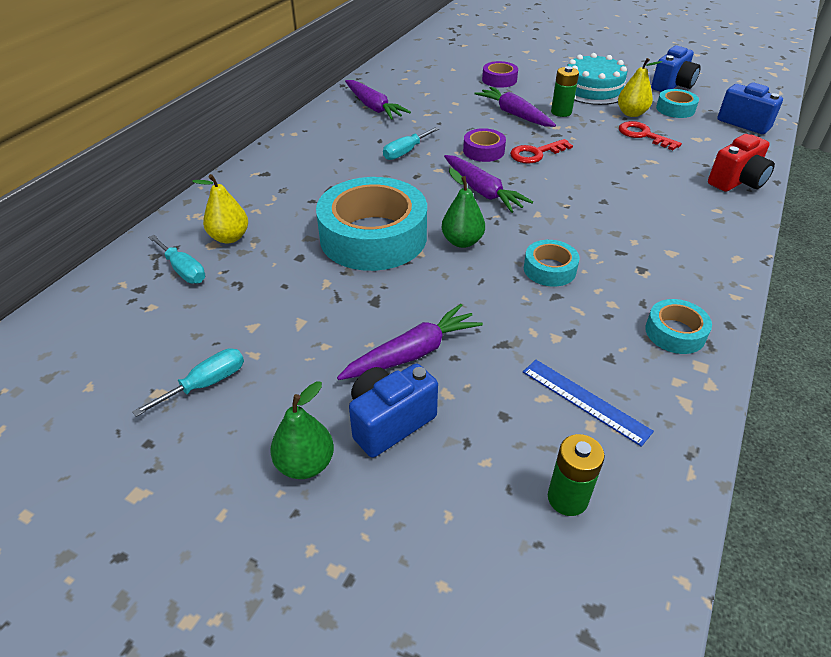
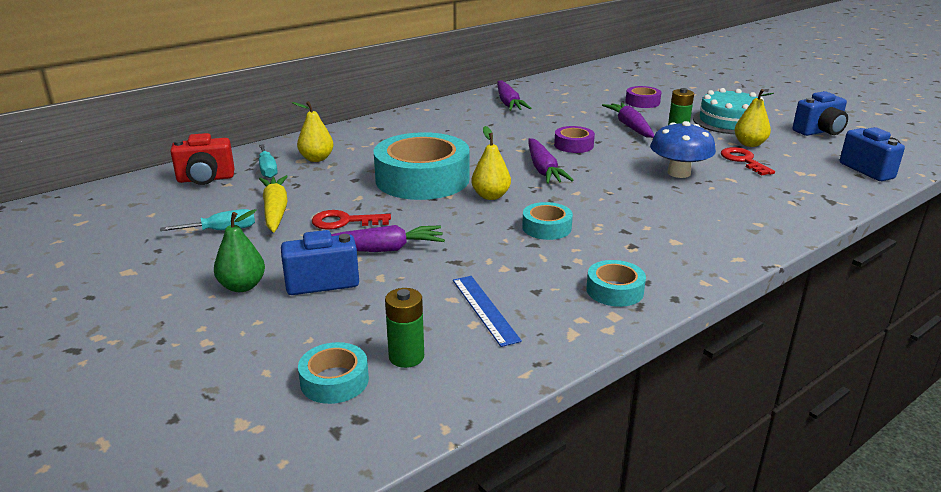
camera: 25 degrees right, 15 degrees down
(246, 331) = (275, 210): none -> yellow carrot
(405, 152) = (504, 134): turquoise screwdriver -> none
(462, 241) = (491, 196): green pear -> yellow pear
(536, 153) = (620, 155): red key -> red key (344, 222)
(604, 164) = (679, 173): none -> blue mushroom
(675, 109) = (802, 148): turquoise tape -> turquoise tape (334, 381)
(737, 182) = (805, 209): red camera -> red camera (206, 179)

